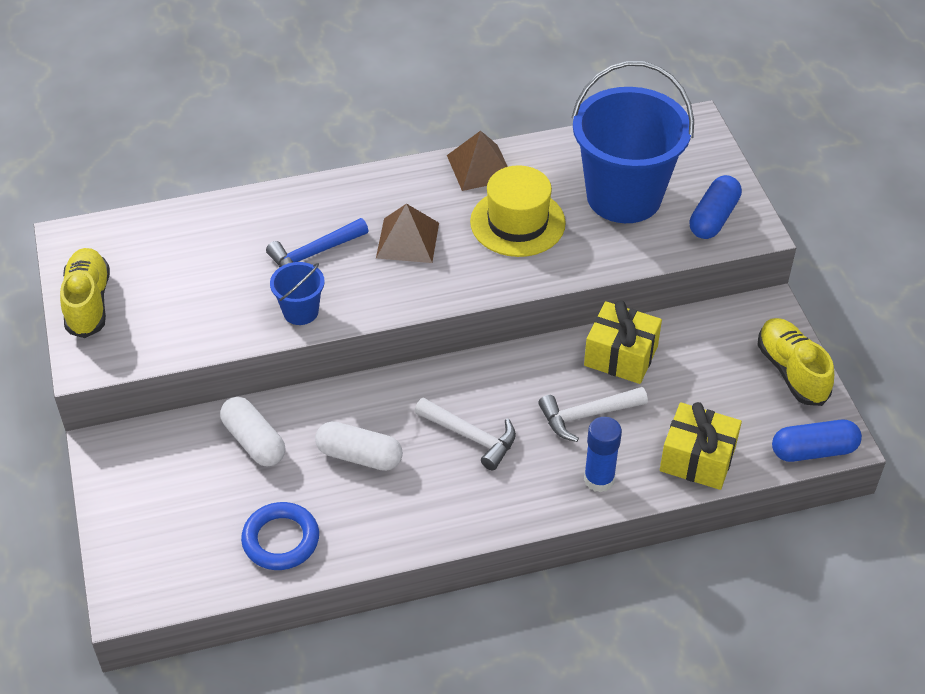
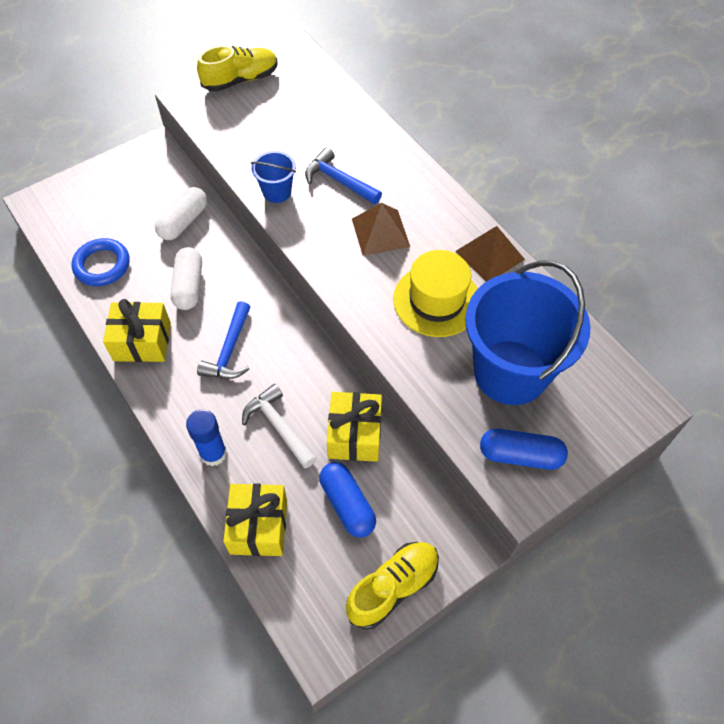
camera: 70 degrees right, 10 degrees up
(421, 518) = (142, 342): none -> yellow gift
(471, 437) = (229, 351): white hammer -> blue hammer
(813, 450) = (300, 629): blue capsule -> blue capsule (347, 504)

